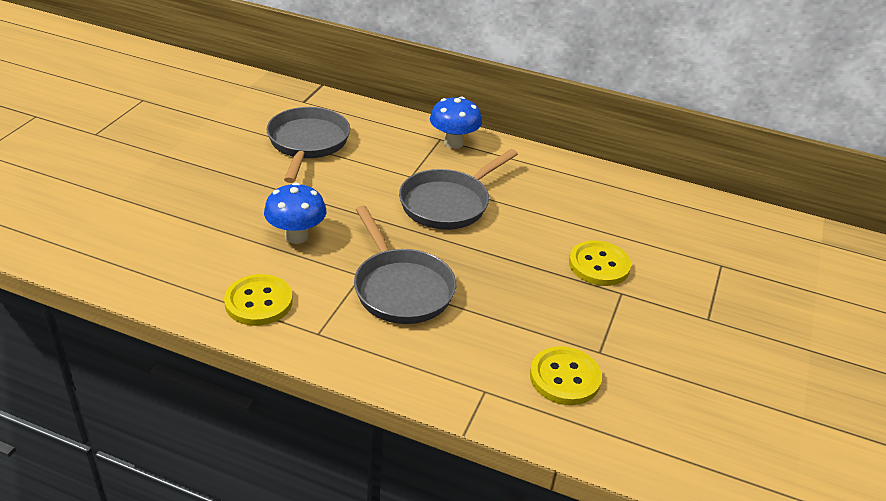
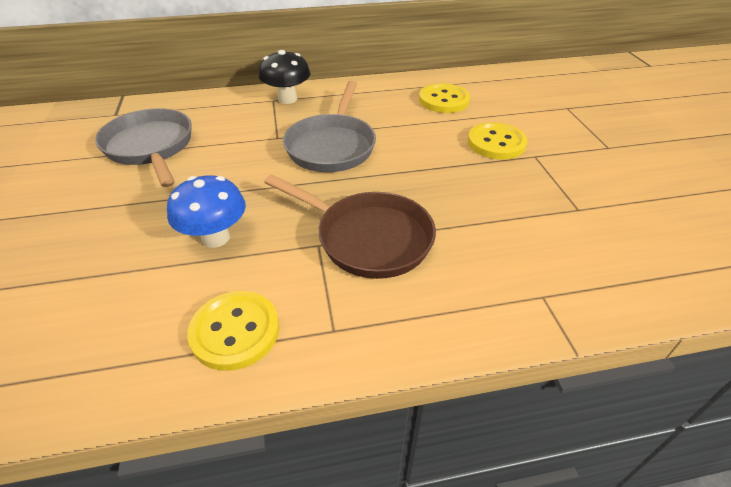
camera: 30 degrees left, 5 degrees up
(401, 288) = (368, 238): grey pan -> brown pan
(453, 143) = (287, 99): blue mushroom -> black mushroom
(565, 378) = (583, 245): yellow button -> yellow button (443, 100)

